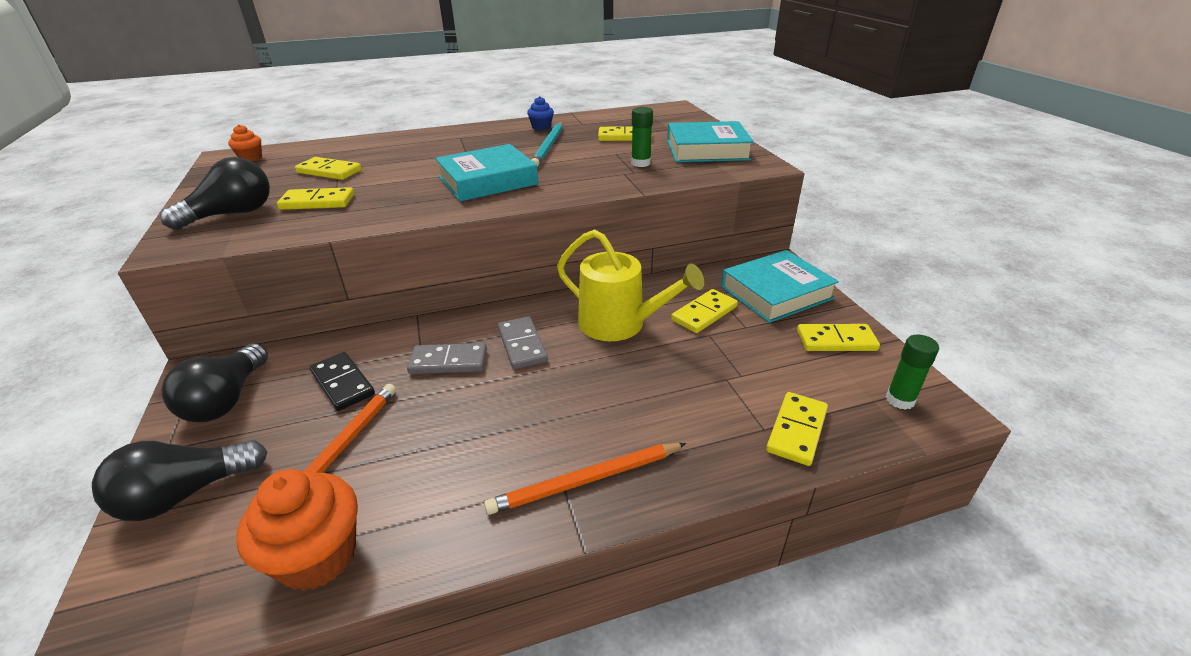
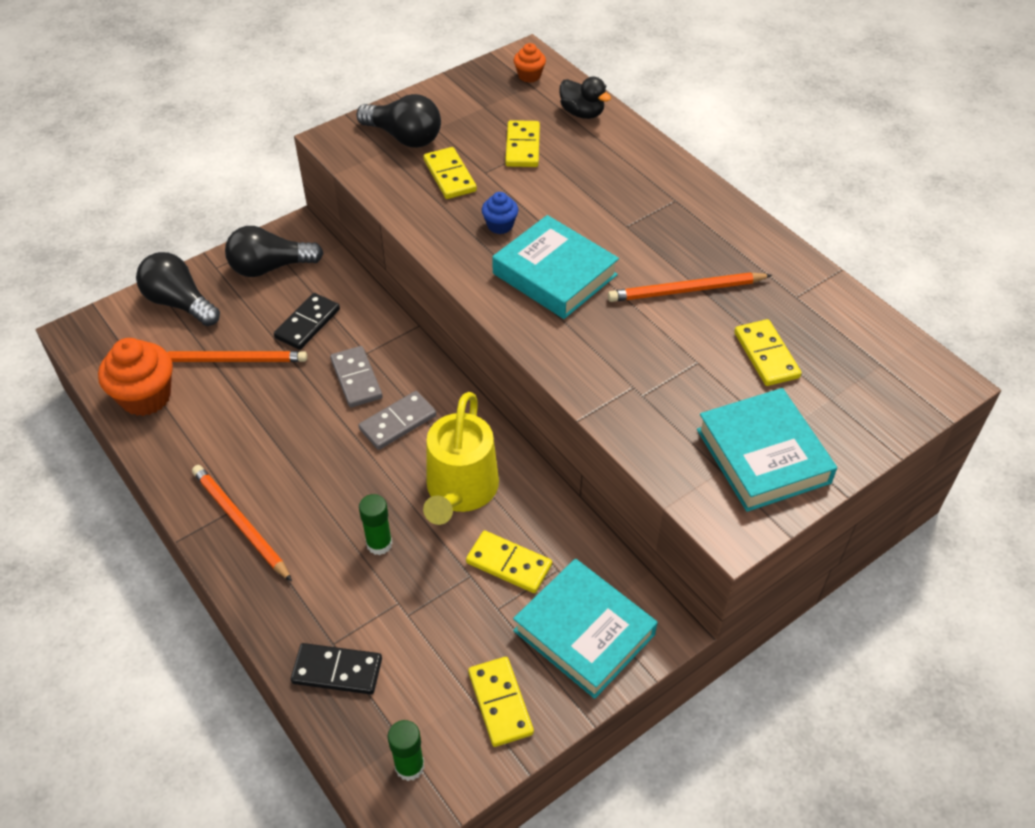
camera: 70 degrees right, 15 degrees up
(327, 148) = (582, 113): none -> black duck
(541, 127) = (755, 260): blue cupcake -> blue cupcake (500, 225)
(548, 146) = (686, 290): turquoise pencil -> orange pencil
(640, 163) = (674, 395): green glue stick -> green glue stick (379, 544)
(797, 430) = (337, 671): yellow domino -> black domino

